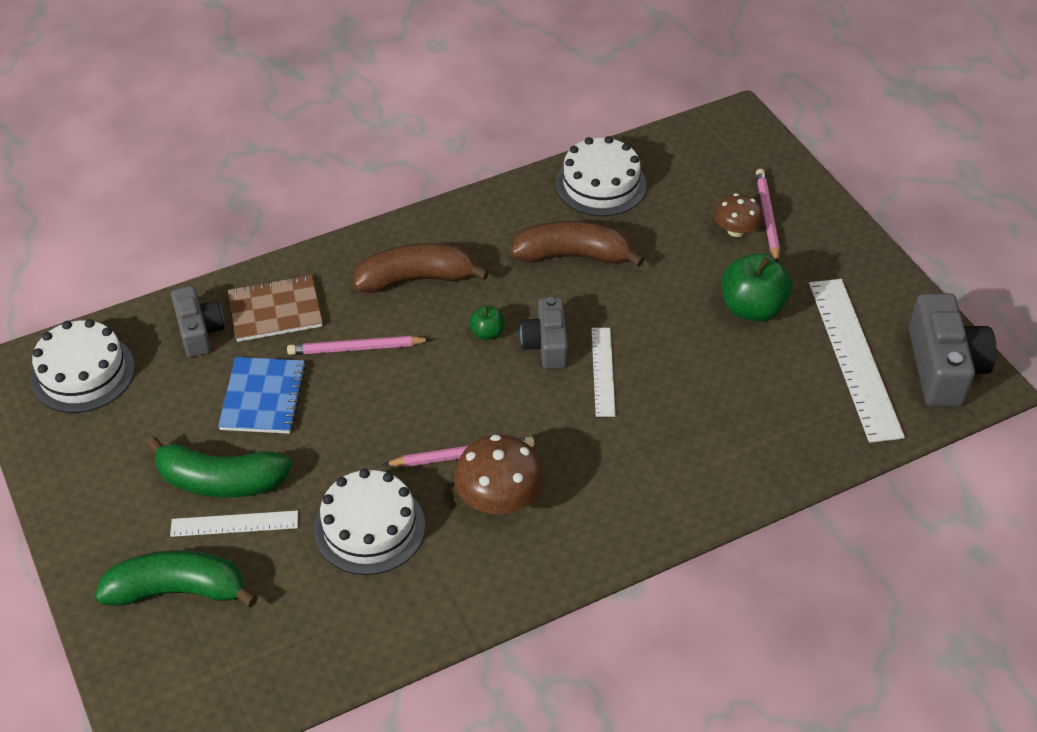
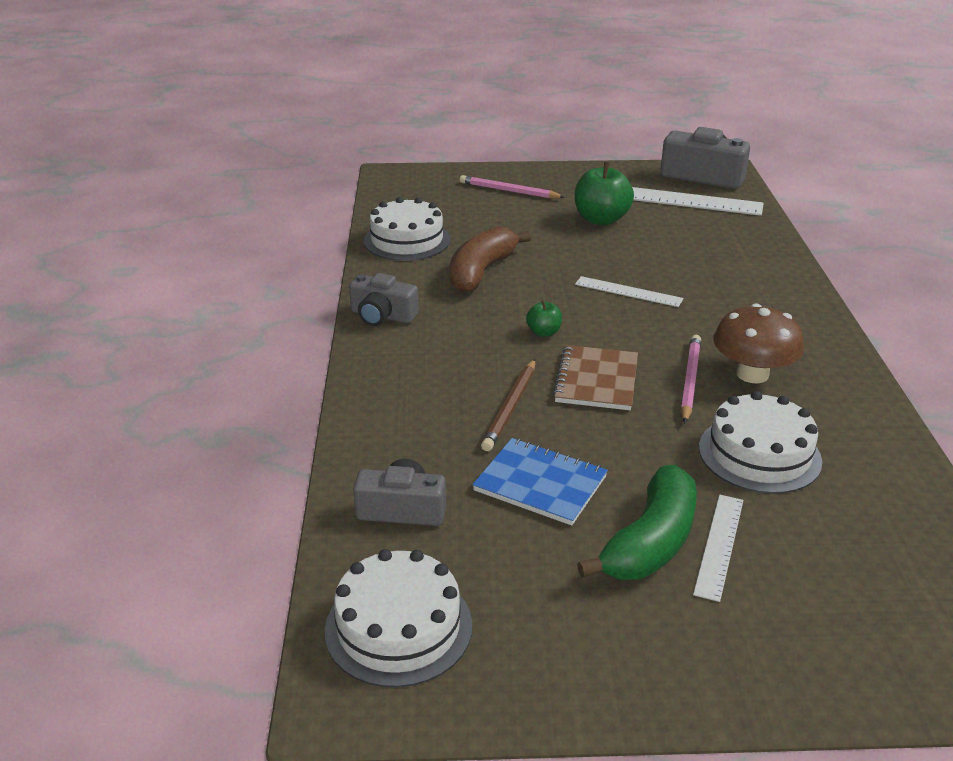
camera: 65 degrees left, 15 degrees down
(177, 591) = (806, 613): green banana -> none
(275, 311) = (414, 447): brown notebook -> brown notebook (597, 380)
(356, 348) = (510, 407): pink pencil -> brown pencil
(416, 279) = (442, 352): brown banana -> none
(546, 344) = (579, 308): grey camera -> grey camera (382, 316)
(736, 230) = (512, 204): brown mushroom -> none

